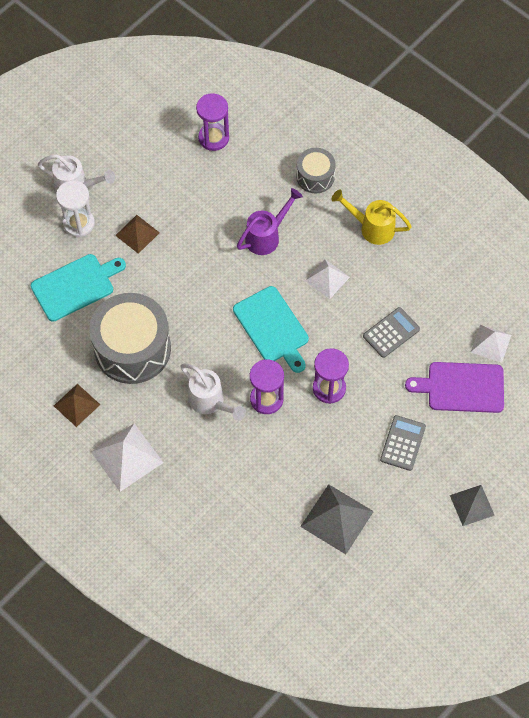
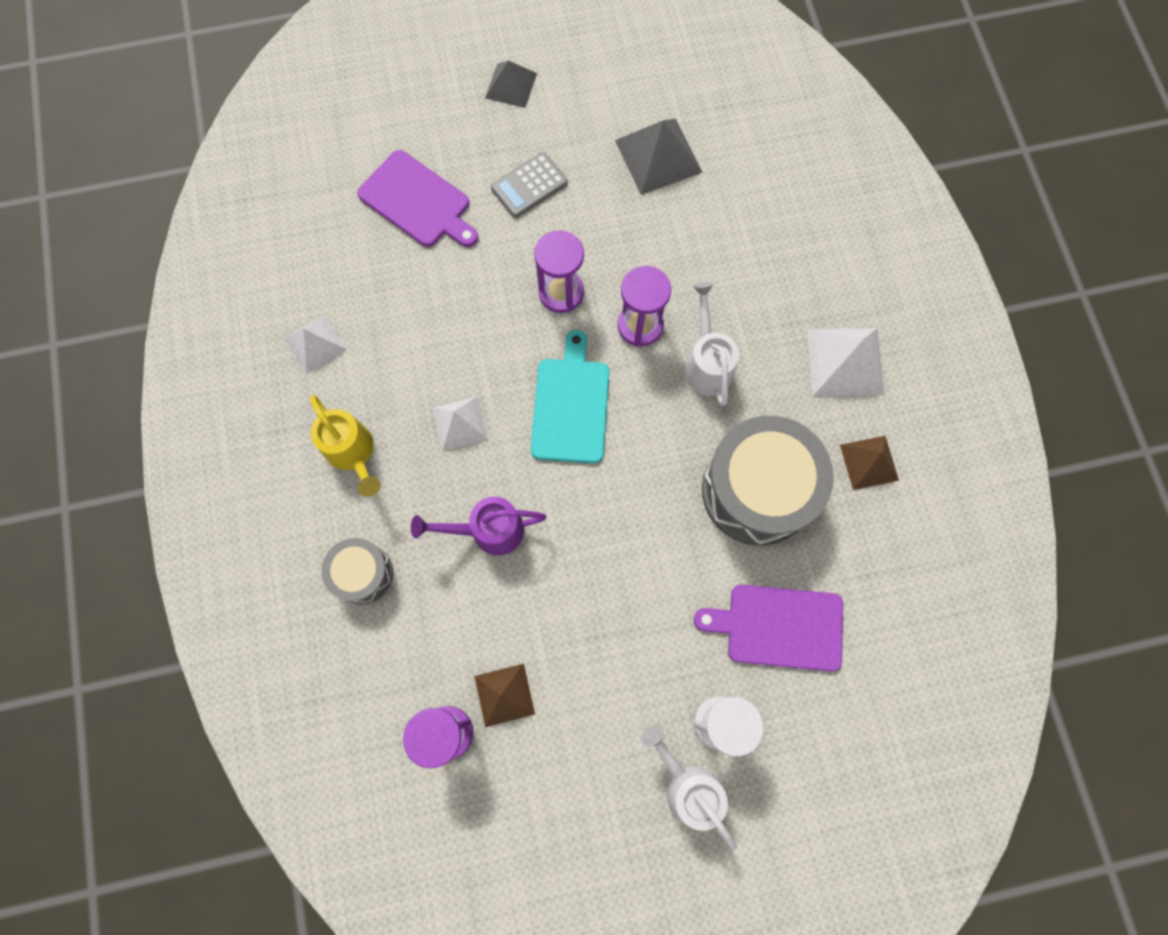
camera: 145 degrees left, 10 degrees up
(76, 286) = (778, 626): turquoise cutting board -> purple cutting board
(137, 234) = (650, 650): brown pyramid -> brown pyramid (504, 694)
(391, 333) = (441, 309): grey calculator -> none
(491, 343) = (344, 227): white pyramid -> white pyramid (315, 344)

